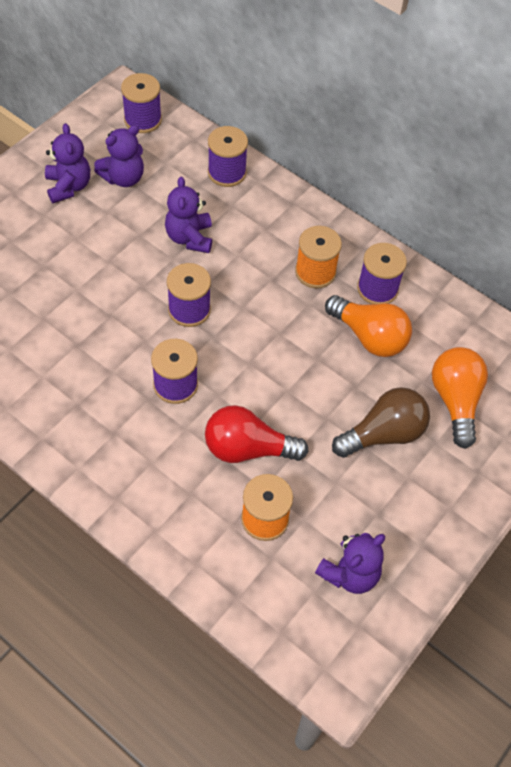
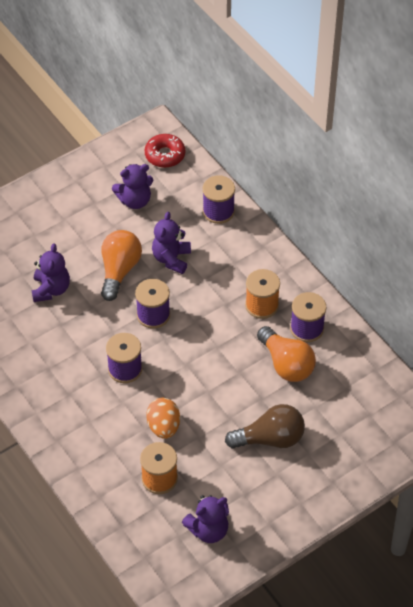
camera: 20 degrees right, 5 degrees down
(68, 186) = (90, 200): purple teddy bear -> purple teddy bear (51, 289)
(143, 120) = (165, 155): purple spool -> red donut
(248, 448) = (163, 426): red light bulb -> orange egg
(455, 401) = (336, 426): orange light bulb -> orange light bulb (119, 270)

